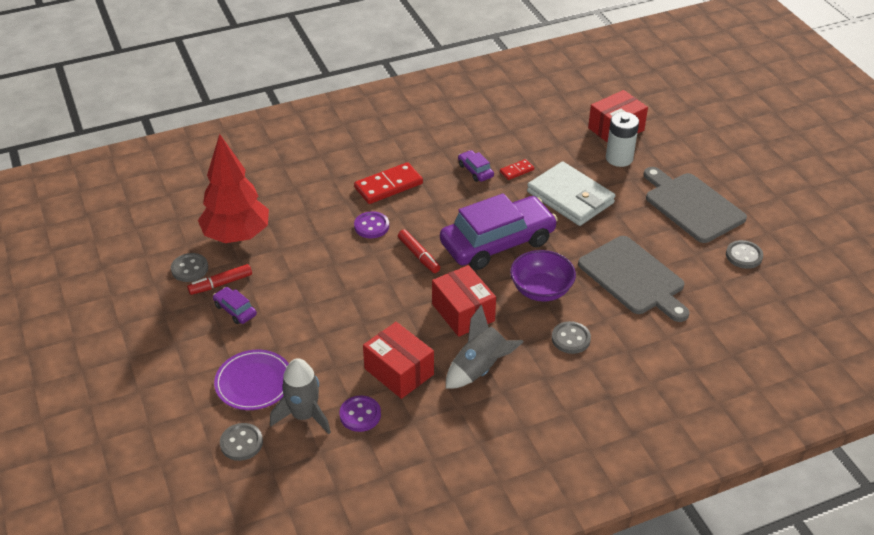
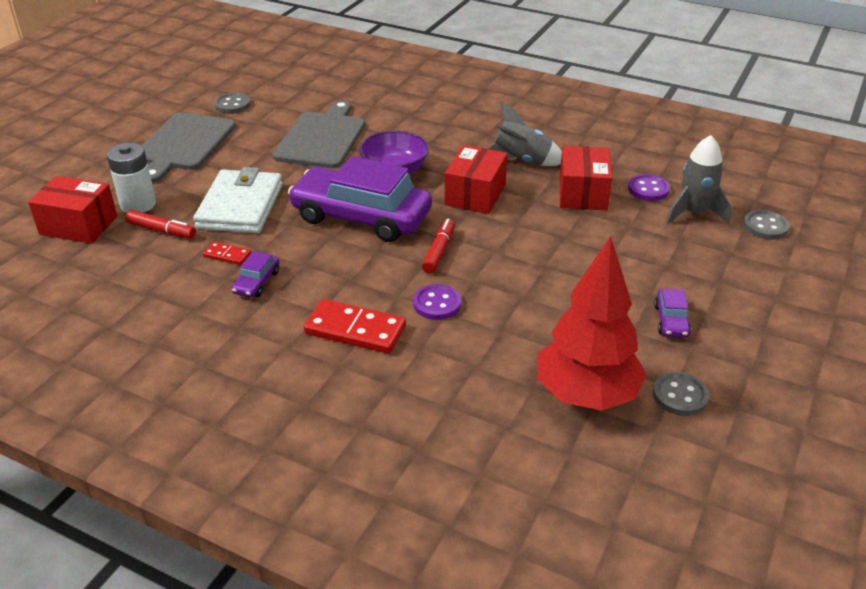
camera: 130 degrees left, 5 degrees down
(220, 284) = (660, 355): red marker -> red marker (161, 231)
(254, 382) = (713, 256): purple plate -> none
(571, 339) = (432, 138): grey button -> none

